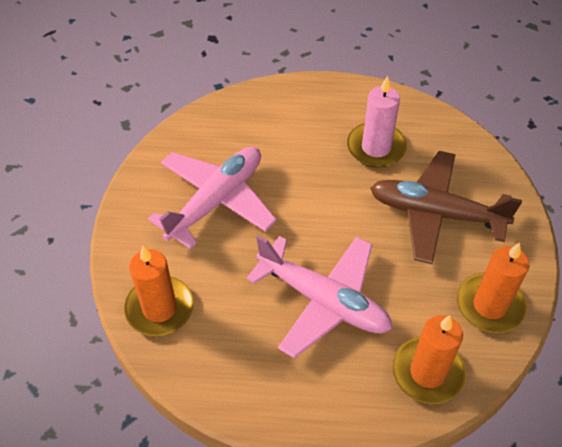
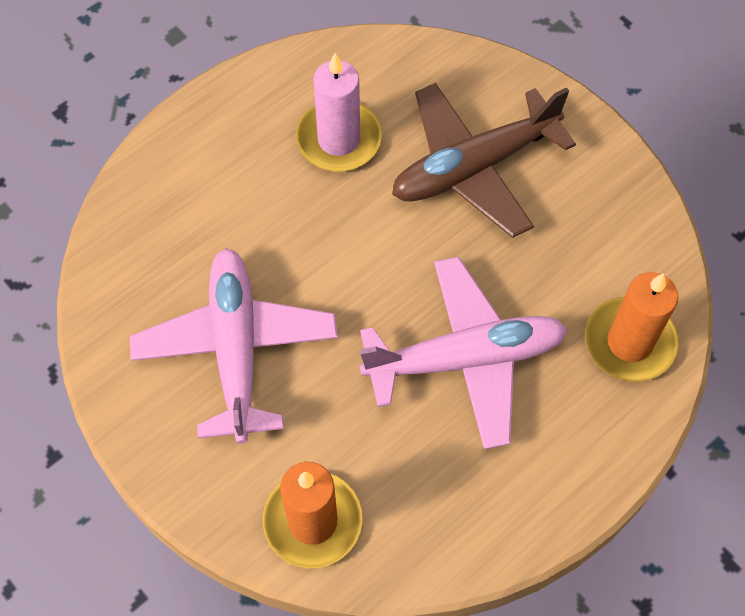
camera: 45 degrees left, 10 degrees up
(490, 305) = (616, 223): orange candle -> none

